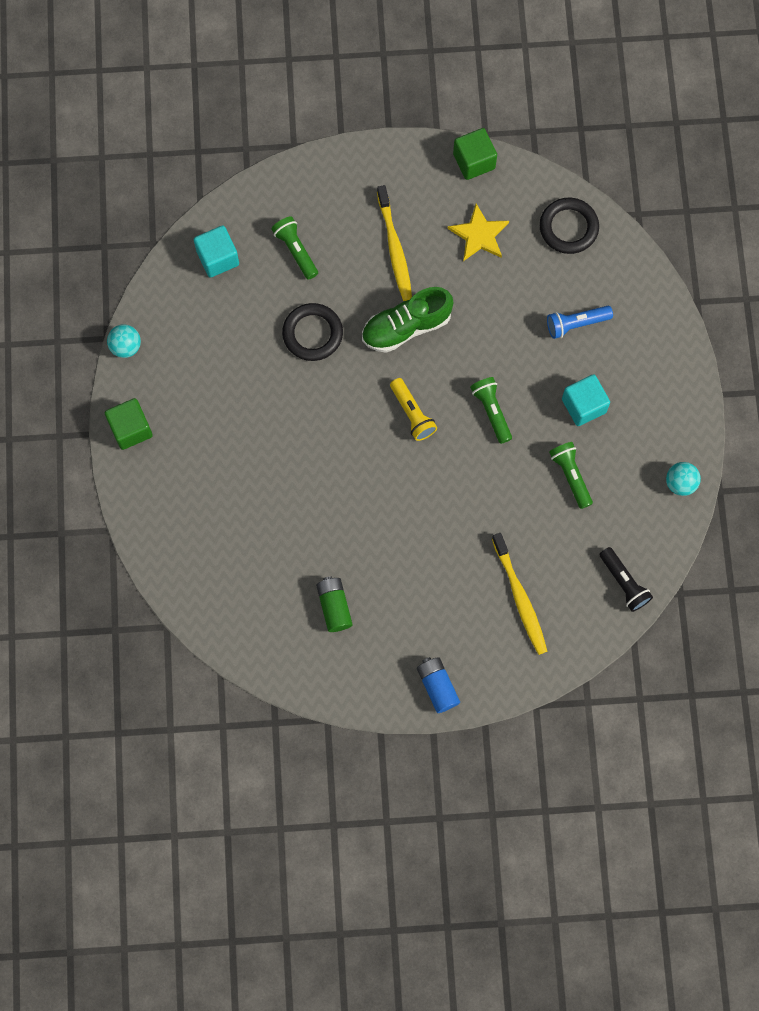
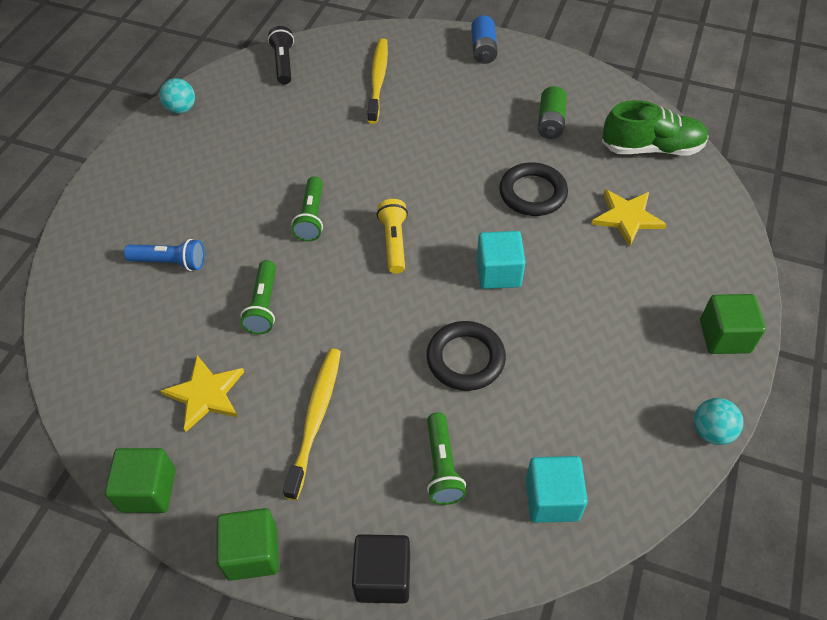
camera: 155 degrees left, 20 degrees down
(233, 517) = (627, 217): none -> yellow star
(302, 171) = (383, 577): none -> black cube
(386, 153) = (252, 553): none -> green cube
(406, 327) = (352, 326): green shoe -> green shoe (651, 148)
(568, 228) = (100, 361): black ring -> black ring (532, 193)
(571, 476) = (273, 144): green flashlight -> green flashlight (263, 305)
(583, 405) = (219, 191): turquoise cube -> turquoise cube (498, 273)

